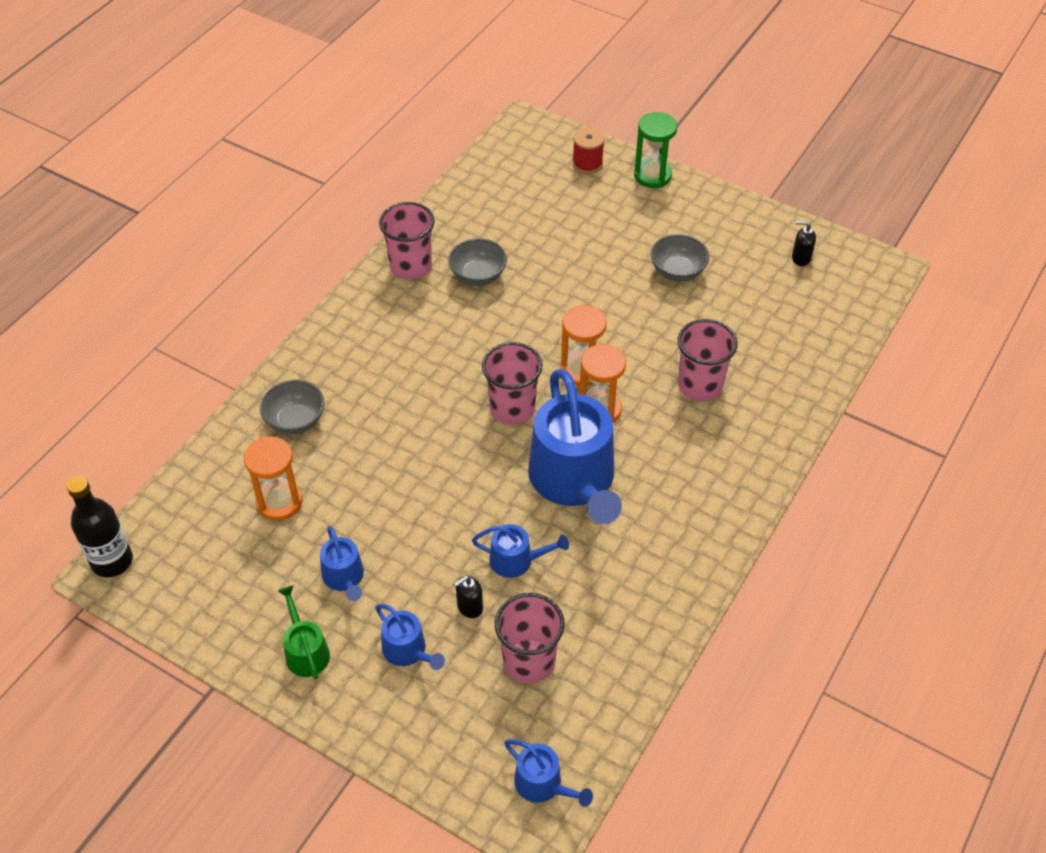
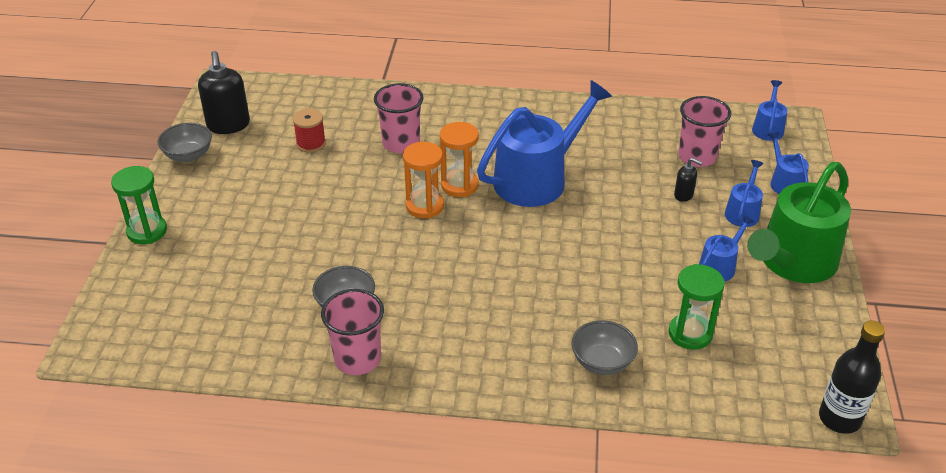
camera: 115 degrees left, 10 degrees down
(279, 502) = (690, 333): orange hourglass -> green hourglass
(305, 651) = (793, 262): green watering can -> green watering can, size x2.16
(512, 408) = (491, 231): pink cup -> none
(516, 560) = (628, 185): blue watering can -> blue watering can (784, 183)
(587, 163) = (142, 280): red spool -> red spool (311, 143)
(677, 271) = (277, 184): grey bowl -> grey bowl (188, 155)
(800, 258) = (228, 125): black soap dispenser -> black soap dispenser, size x2.00

